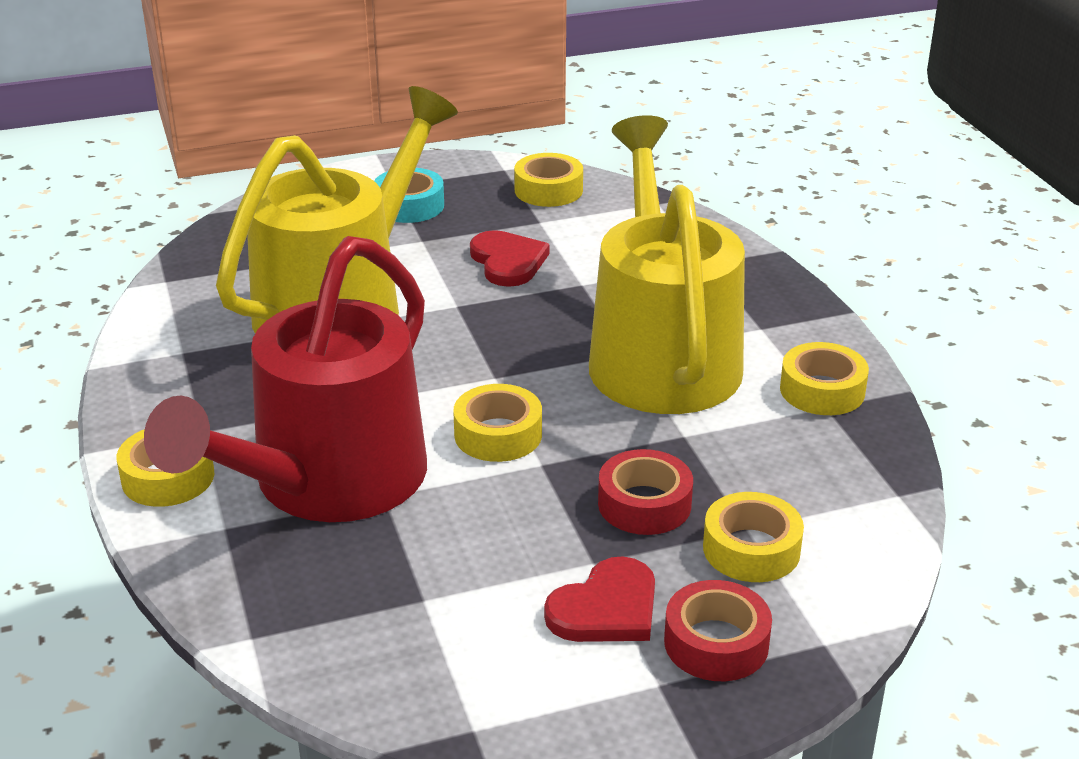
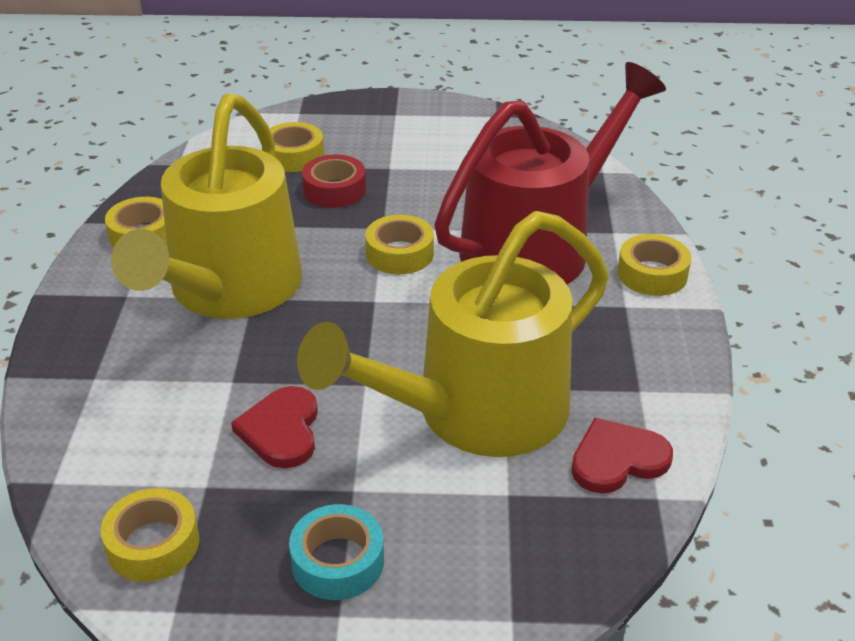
camera: 160 degrees left, 5 degrees up
(606, 608) = (398, 146): red heart -> red heart (617, 459)
(716, 643) = (353, 122): red tape -> none

